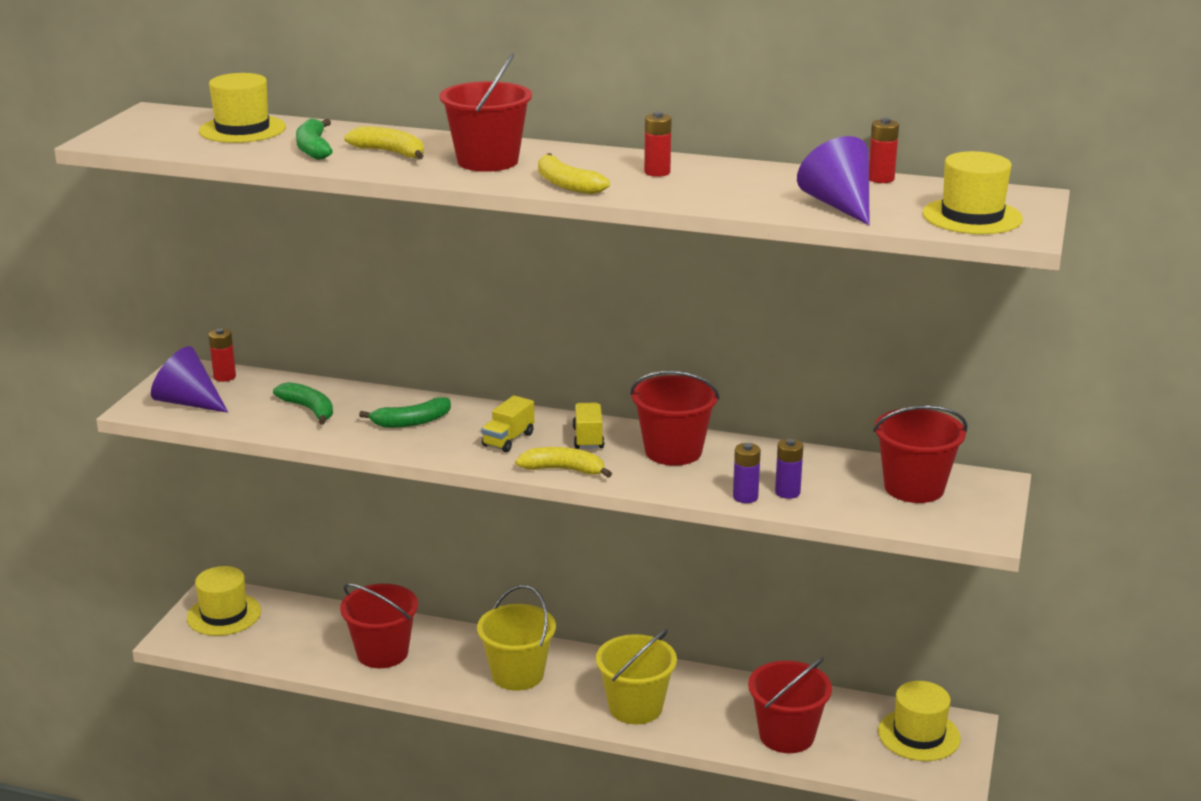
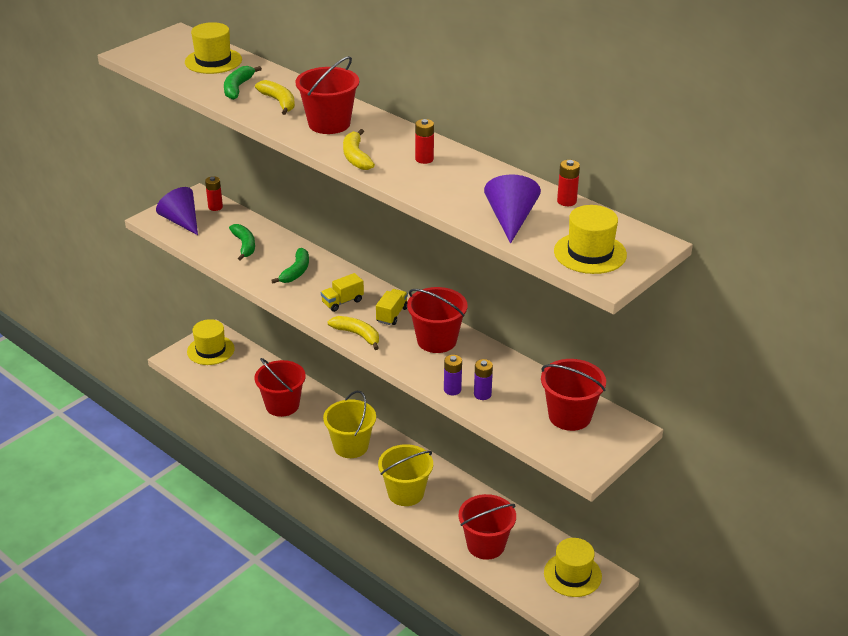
camera: 25 degrees right, 10 degrees up
(411, 422) = (296, 271): green banana -> green banana turned 75 degrees counterclockwise

